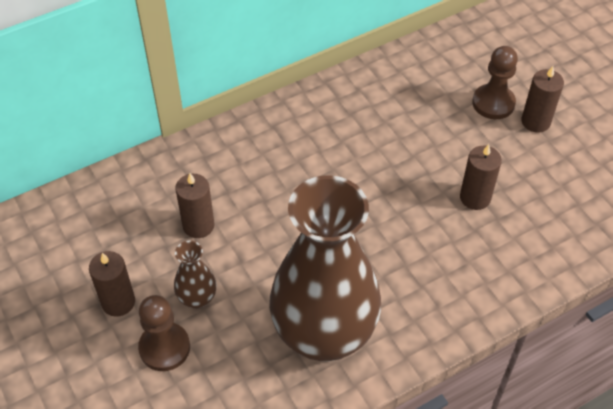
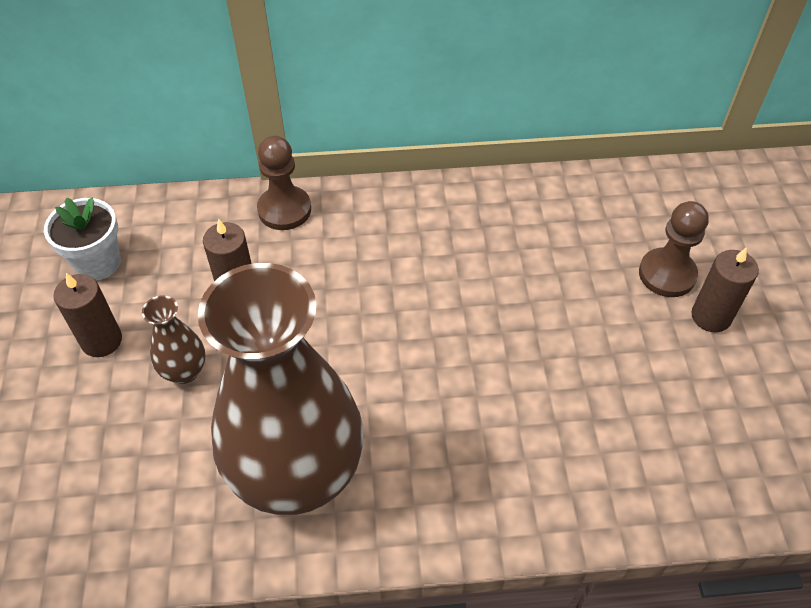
camera: 25 degrees right, 0 degrees up
(75, 247) = (98, 263): none -> white flower pot
(164, 348) = (115, 413): brown pawn -> brown pawn (284, 210)
(475, 197) = (579, 382): brown candle -> none

